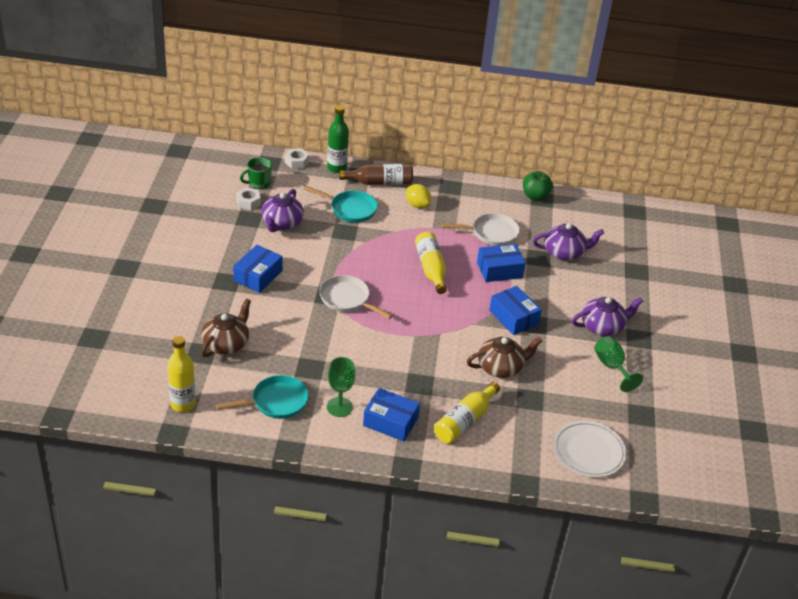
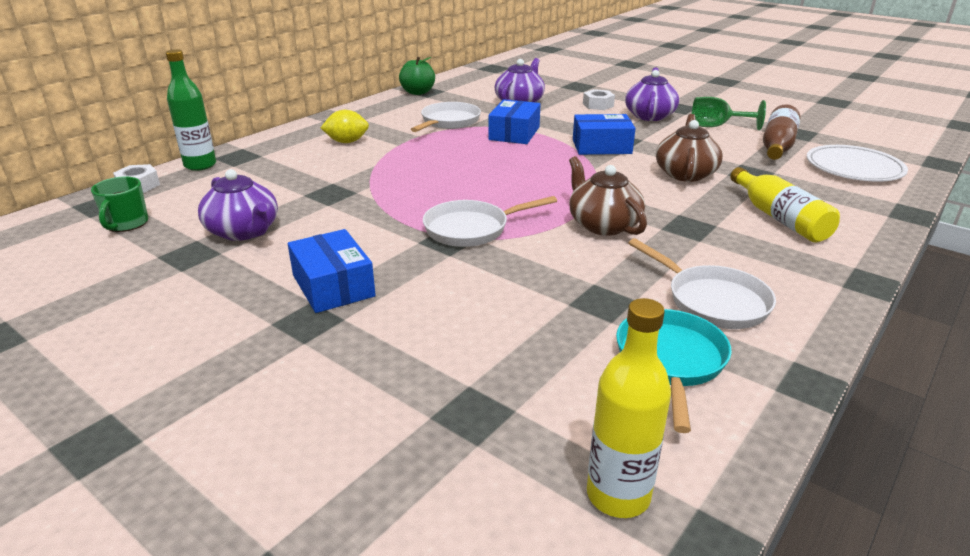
camera: 55 degrees left, 10 degrees down
(226, 344) = (472, 372): brown teapot -> brown teapot (603, 224)
(248, 202) = (153, 244): white nut -> white nut (598, 105)
(339, 407) = (712, 301): green goblet -> white pan
(350, 209) = (293, 178): turquoise pan -> none
(380, 182) = (273, 150): brown bottle -> brown bottle (777, 146)
(390, 422) = (763, 268): blue box -> none
(431, 269) = (471, 164): yellow bottle -> none

